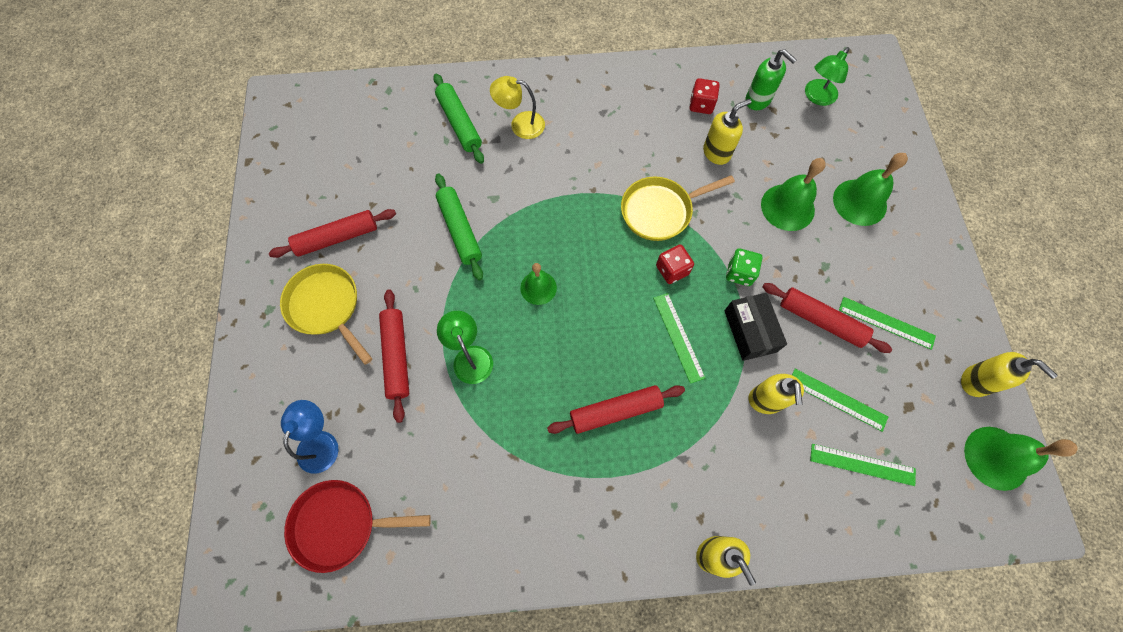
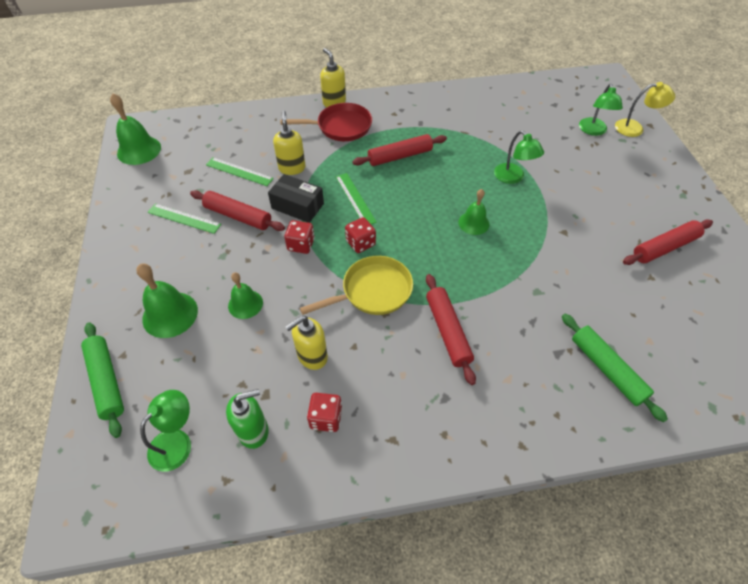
camera: 175 degrees right, 15 degrees down
(321, 442) = (593, 131): blue lamp -> green lamp
(326, 307) = (639, 199): yellow pan -> none
(341, 524) = (558, 100): red pan -> red pan (340, 127)
(396, 356) = (567, 174): red rolling pin -> red rolling pin (448, 331)
(460, 230) = (558, 261): green rolling pin -> green rolling pin (106, 381)
(520, 124) = (537, 373): yellow lamp -> yellow lamp (635, 128)
(739, 273) = (301, 245): green dice -> red dice
(750, 331) = (297, 206): black box -> black box turned 45 degrees counterclockwise
(758, 100) = (254, 431): green soap dispenser -> green soap dispenser turned 120 degrees clockwise
(787, 207) = (245, 304): green bell -> green bell, size x0.65
(862, 464) = (232, 142): green ruler -> none
(975, 381) = (130, 187): yellow soap dispenser -> none

